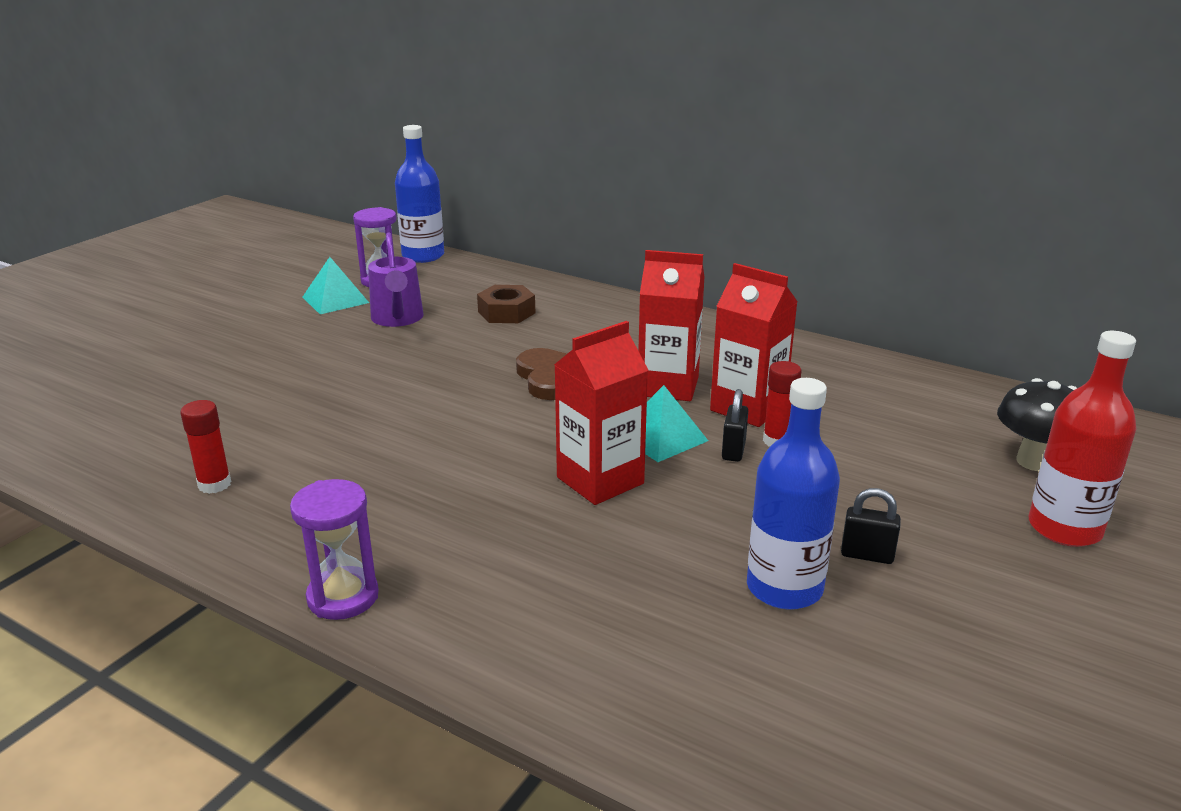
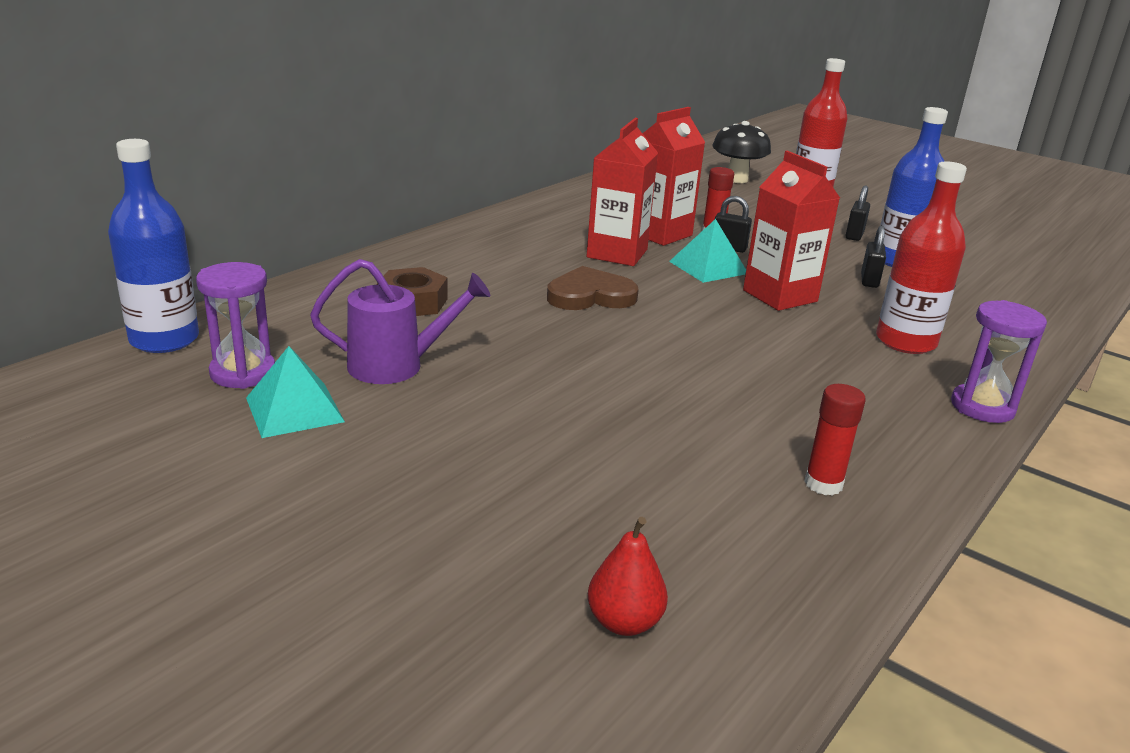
camera: 85 degrees left, 0 degrees up
(88, 408) = (624, 622): none -> red pear
(500, 561) = (905, 342): none -> red bottle
(686, 552) = (869, 281): none -> black padlock

